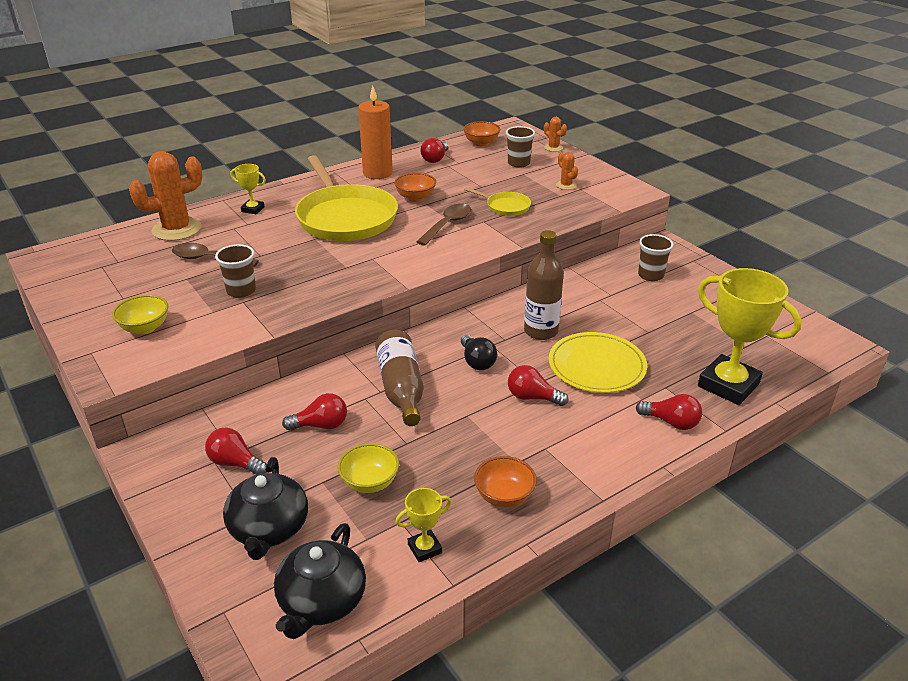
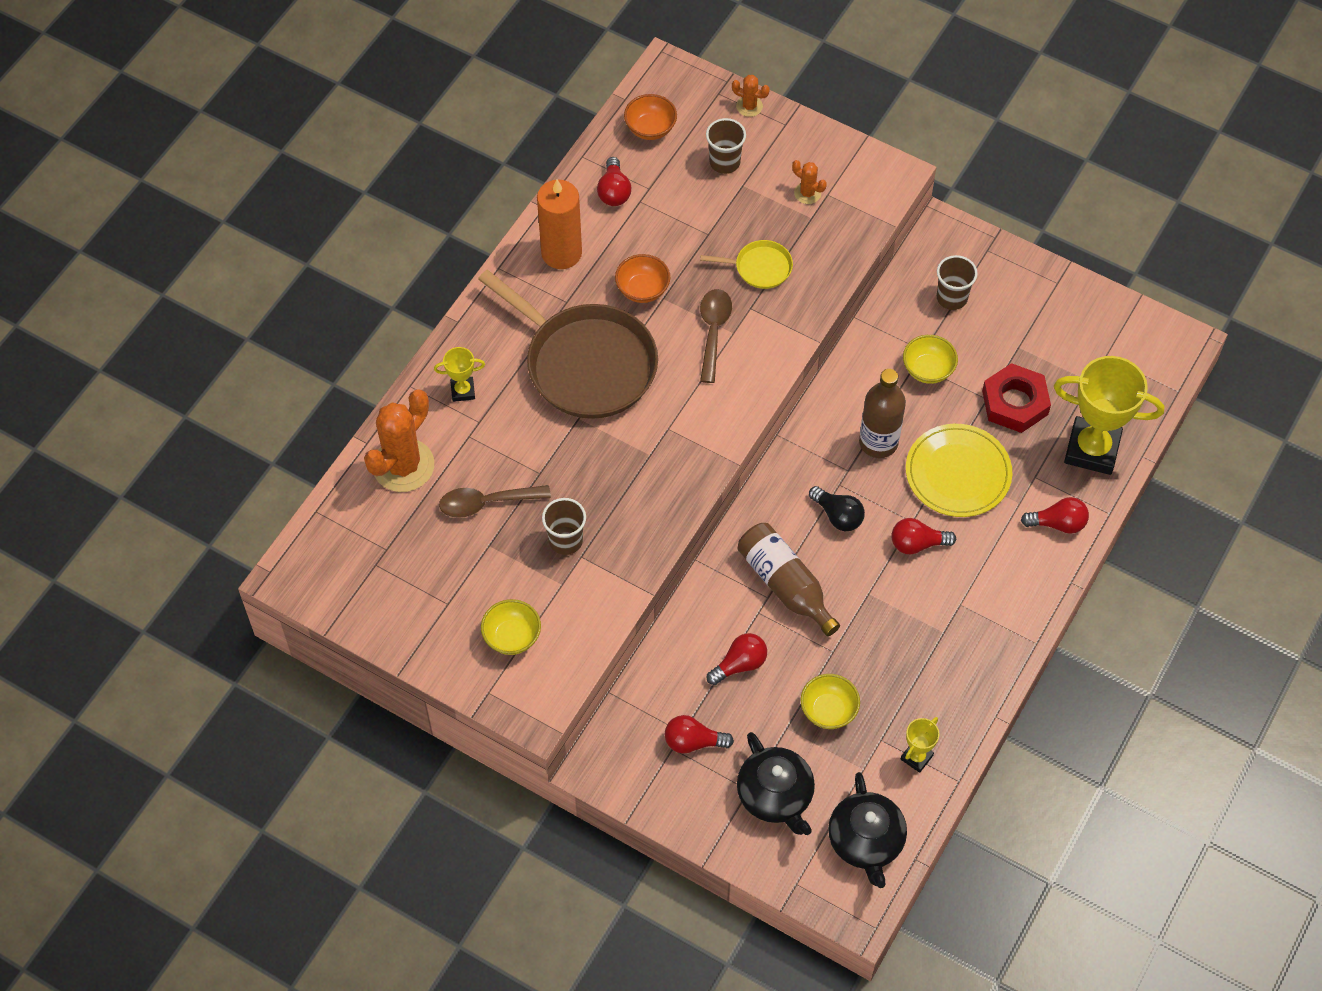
camera: 25 degrees left, 25 degrees up
(345, 217) = (586, 364): yellow pan -> brown pan
(504, 496) = (952, 675): orange bowl -> none
(608, 305) = (928, 370): none -> yellow bowl
(671, 340) = (1015, 403): none -> red nut

